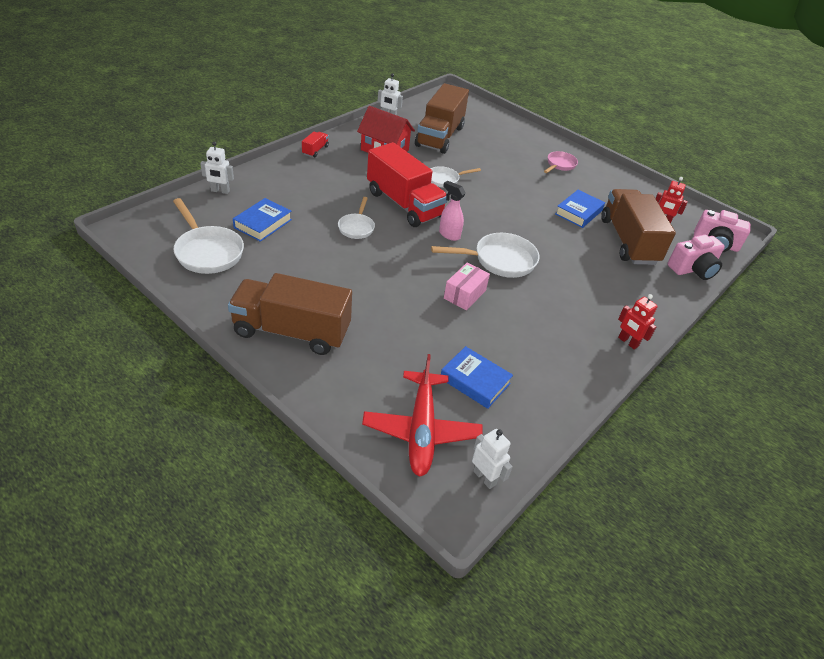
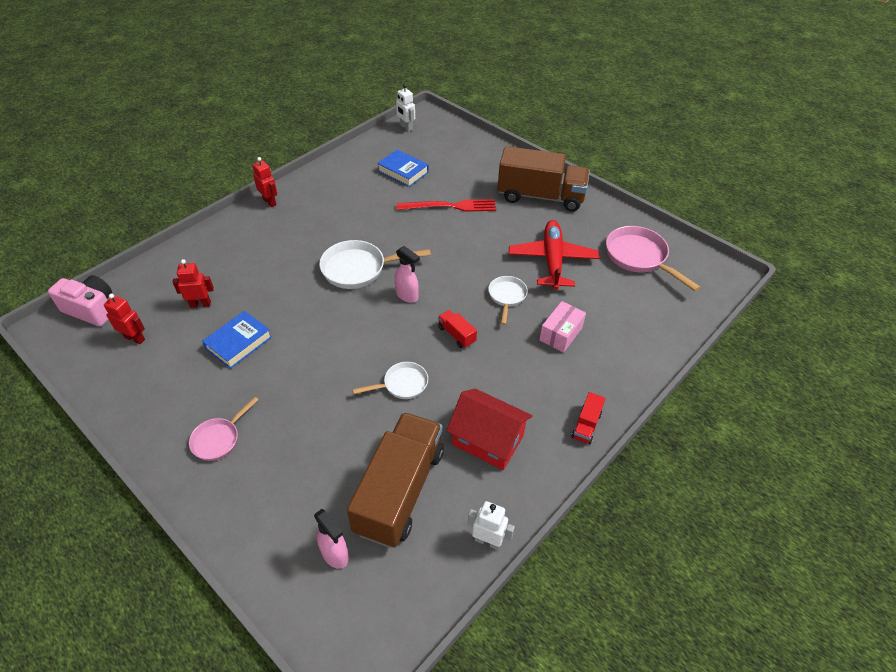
camera: 175 degrees left, 5 degrees up
(207, 252) = (639, 257): white pan -> pink pan
(220, 191) = (670, 334): white robot -> none
(263, 223) = (604, 293): blue book -> none
(404, 204) = (456, 335): red truck -> red truck, size x0.41
(409, 324) = (450, 206): none -> red fork
(421, 430) = (442, 146): red plane -> red plane (552, 260)
(465, 294) = (400, 233): pink box -> pink box (561, 334)
(471, 120) = (335, 554): none -> pink spray bottle
(628, 241) = (200, 304): brown truck -> red robot
(693, 269) = (150, 274): pink camera -> none

